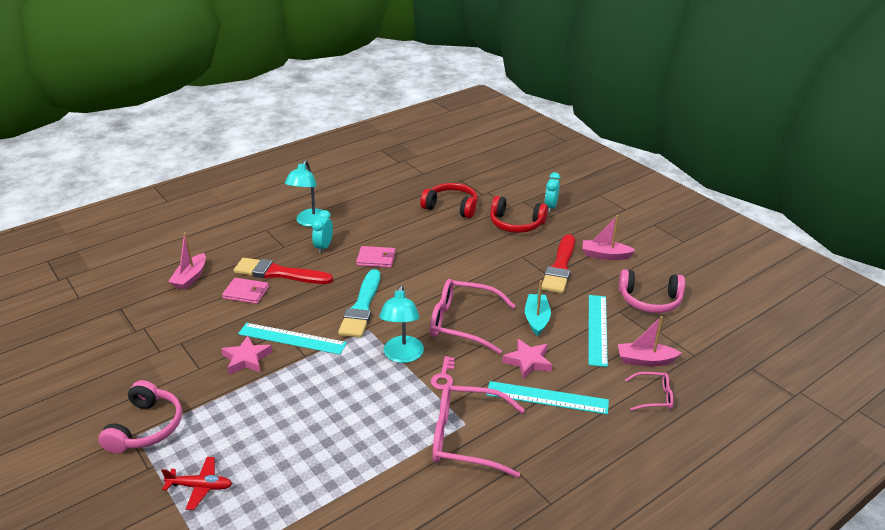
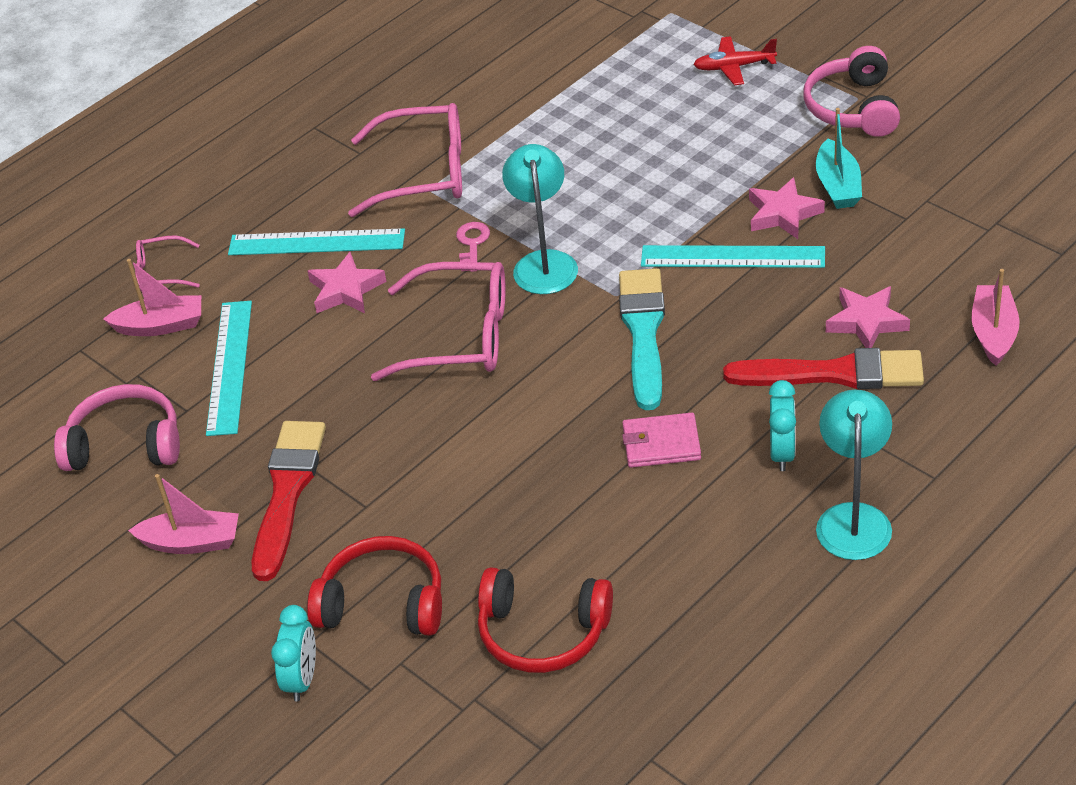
camera: 175 degrees right, 10 degrees up
(246, 293) = (866, 322): pink wallet -> pink star
(536, 319) = (333, 366): turquoise boat -> turquoise boat (838, 185)

